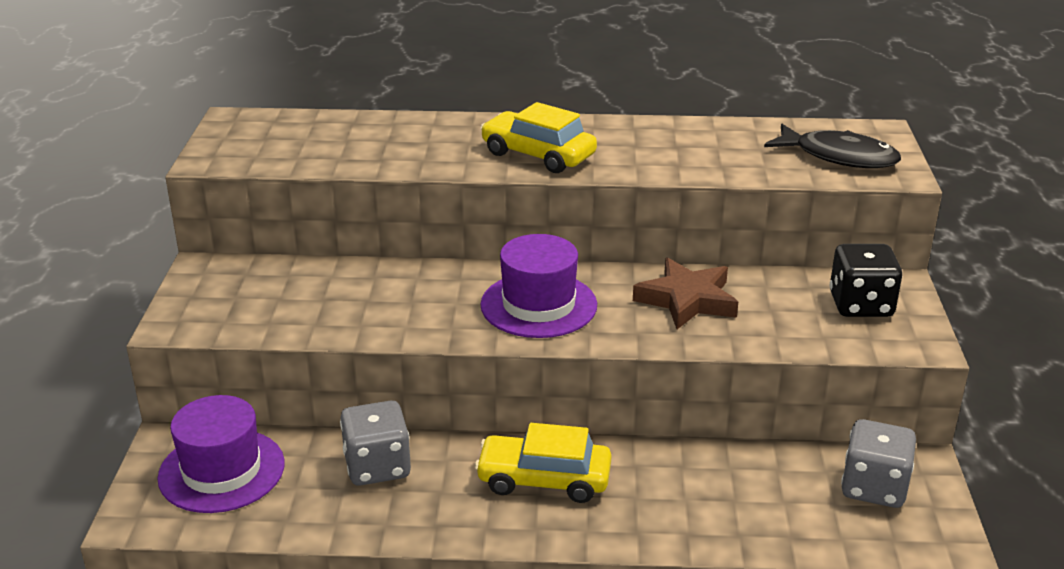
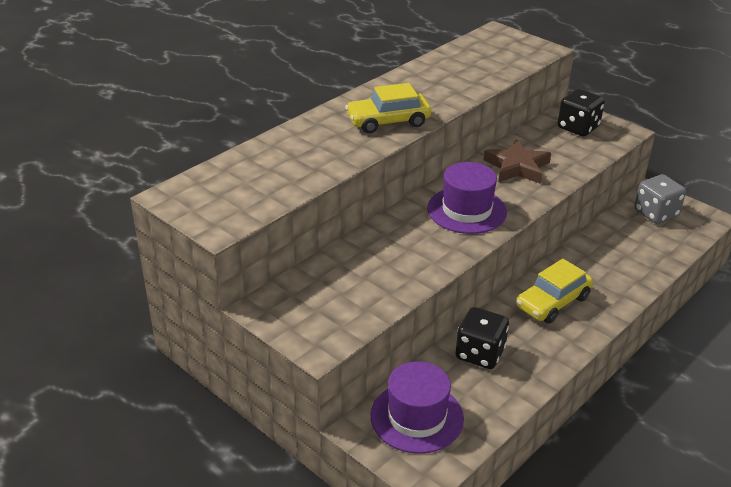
camera: 50 degrees left, 5 degrees up
(377, 467) = (480, 353): grey dice -> black dice
(839, 157) = (509, 52): black fish -> none

